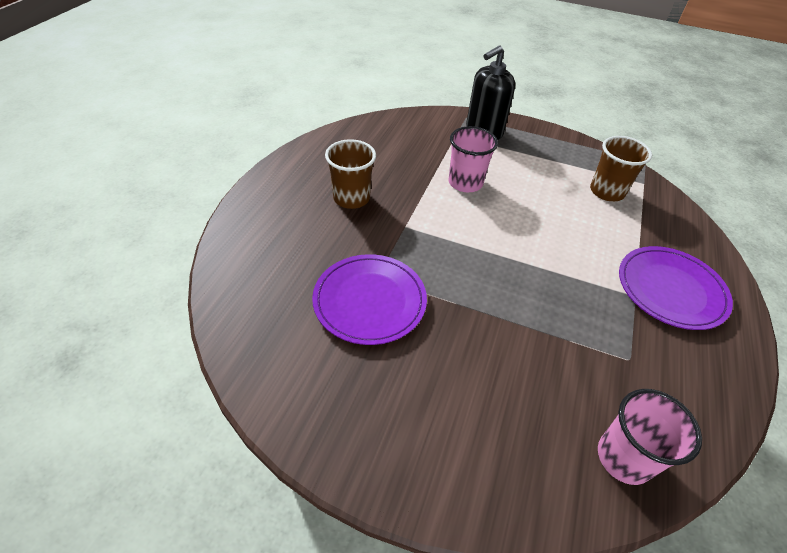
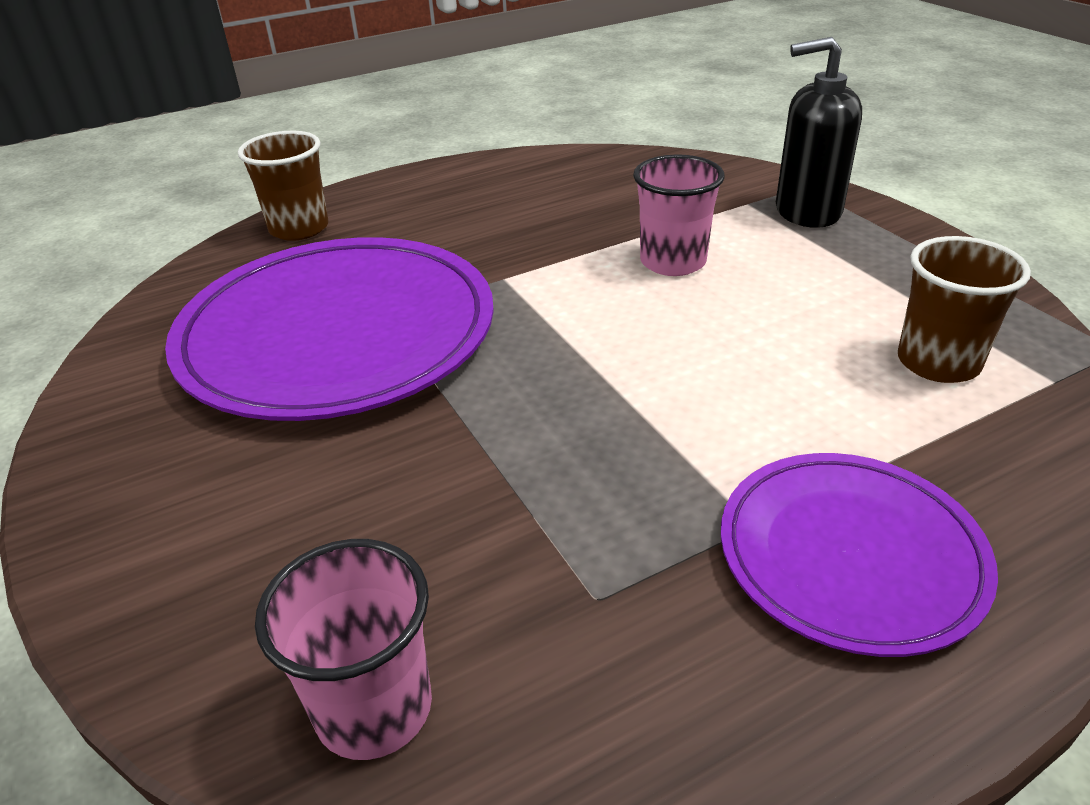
camera: 45 degrees right, 10 degrees down
(351, 198) = (482, 226): brown cup -> brown cup (299, 228)
(369, 301) = (338, 334): purple plate -> purple plate, size x1.71

